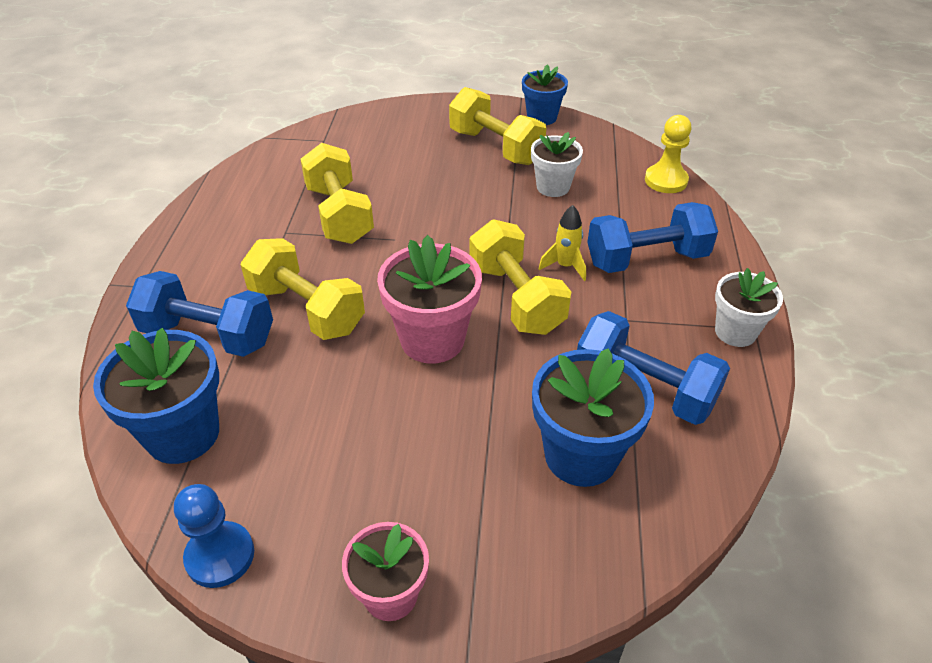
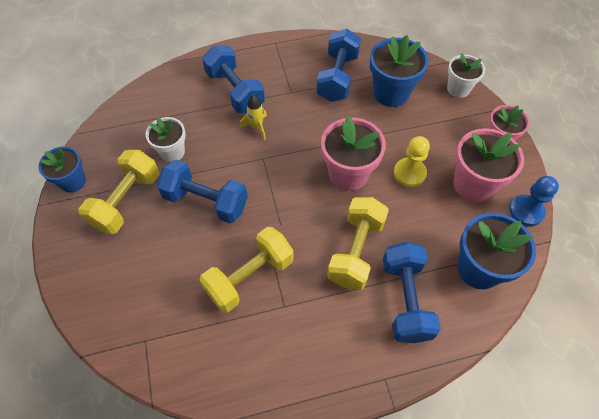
camera: 110 degrees left, 15 degrees up
(320, 497) = (473, 184): none -> pink flower pot
(462, 200) = (206, 201): none -> blue dumbbell
(516, 298) = (296, 143): yellow dumbbell -> none
(666, 180) = (147, 93): yellow pawn -> yellow pawn (409, 173)
(735, 332) = (281, 49): white flower pot -> white flower pot (458, 89)

